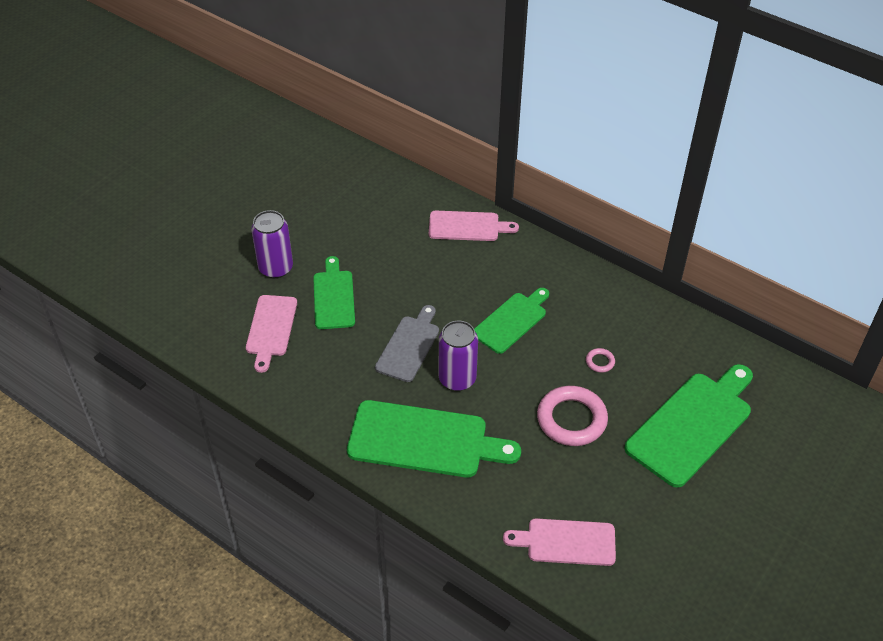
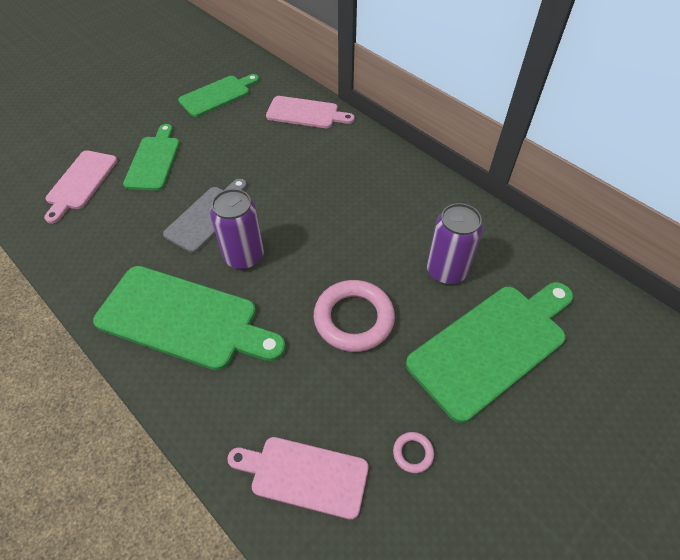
camera: 10 degrees right, 5 degrees up
(276, 268) = (112, 129): purple can -> purple can (446, 271)
(512, 321) = (320, 205): green cutting board -> green cutting board (217, 95)
(600, 362) = (402, 259): pink ring -> pink ring (413, 453)

